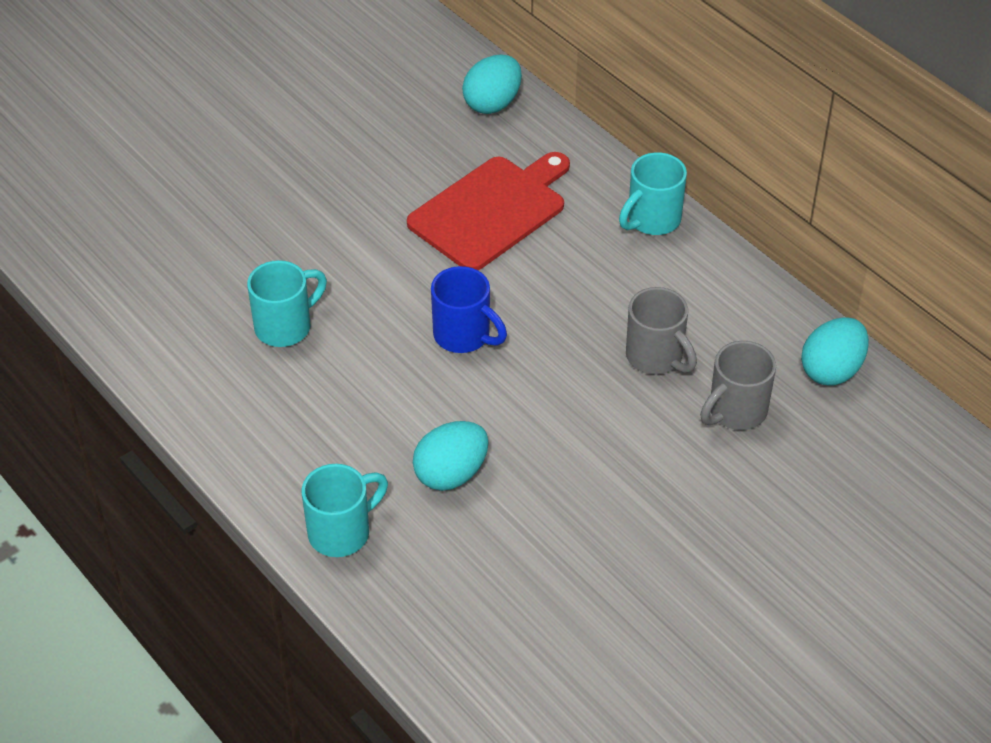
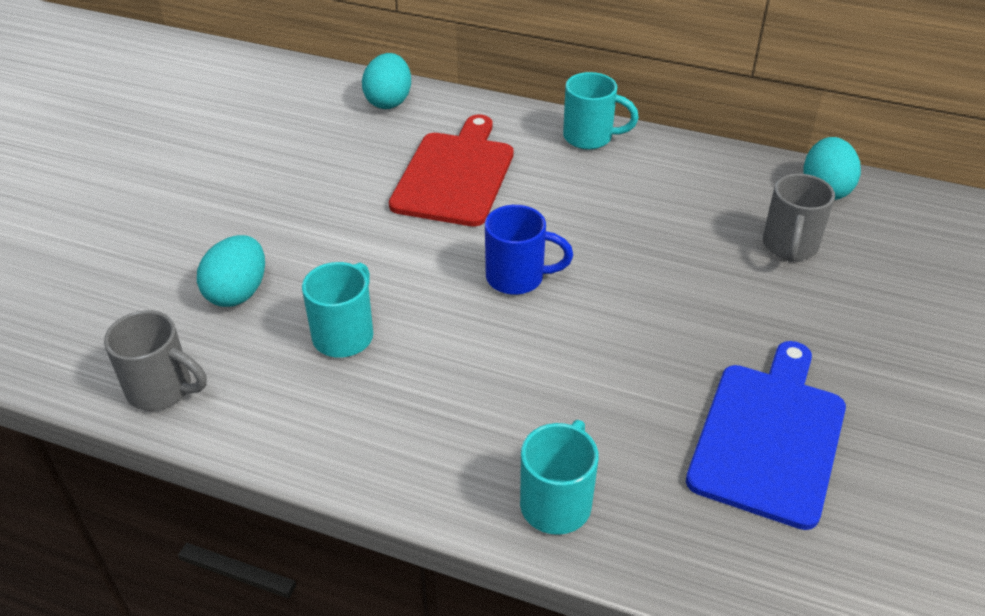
camera: 30 degrees left, 5 degrees down
(451, 474) = (611, 399): turquoise egg -> turquoise egg (238, 293)
(550, 562) = (769, 436): none -> blue cutting board
(652, 220) = (590, 137): turquoise mug -> turquoise mug turned 90 degrees counterclockwise
(656, 357) = (690, 232): grey mug -> grey mug (162, 390)

